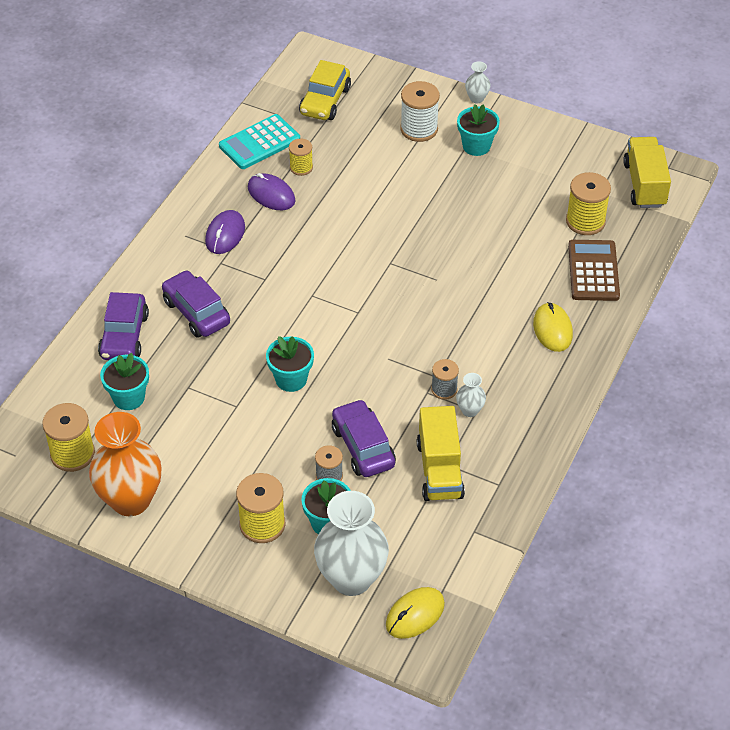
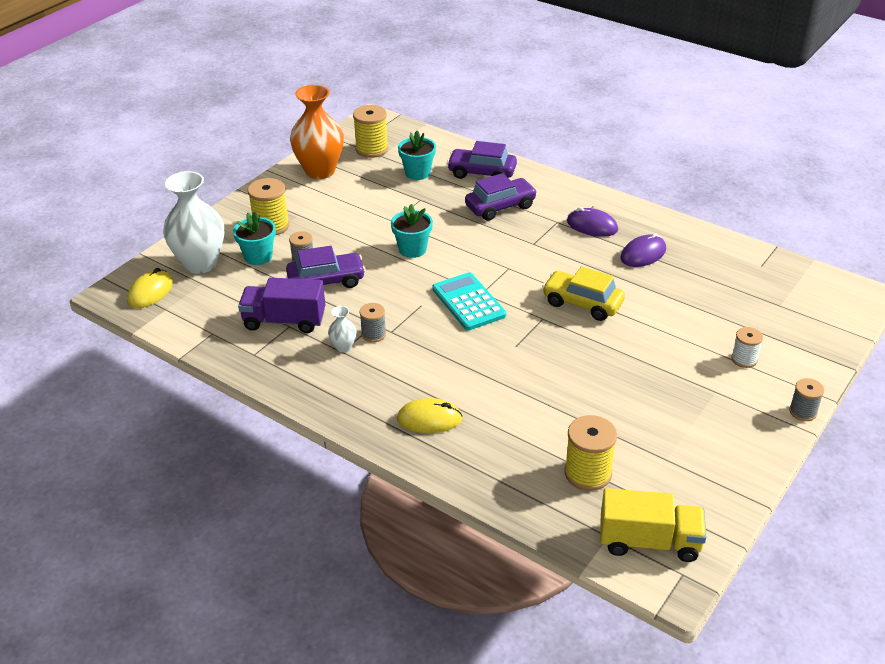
camera: 100 degrees right, 10 degrees down
(259, 143) = (716, 252): turquoise calculator -> turquoise calculator (468, 302)
(301, 167) = (681, 274): yellow spool -> none
(325, 101) = (784, 297): yellow car -> yellow car (582, 303)
(415, 614) = (150, 292): yellow mouse -> yellow mouse turned 60 degrees clockwise
(419, 129) = (744, 359): white spool -> white spool, size x0.61
(439, 470) = (284, 321): yellow truck -> purple truck
(476, 98) = (803, 412): white vase -> grey spool
(476, 146) = (717, 400): turquoise flower pot -> none
(593, 271) = (507, 466): brown calculator -> none

